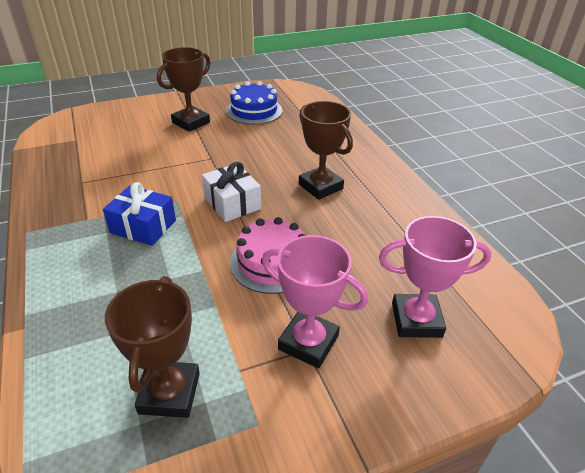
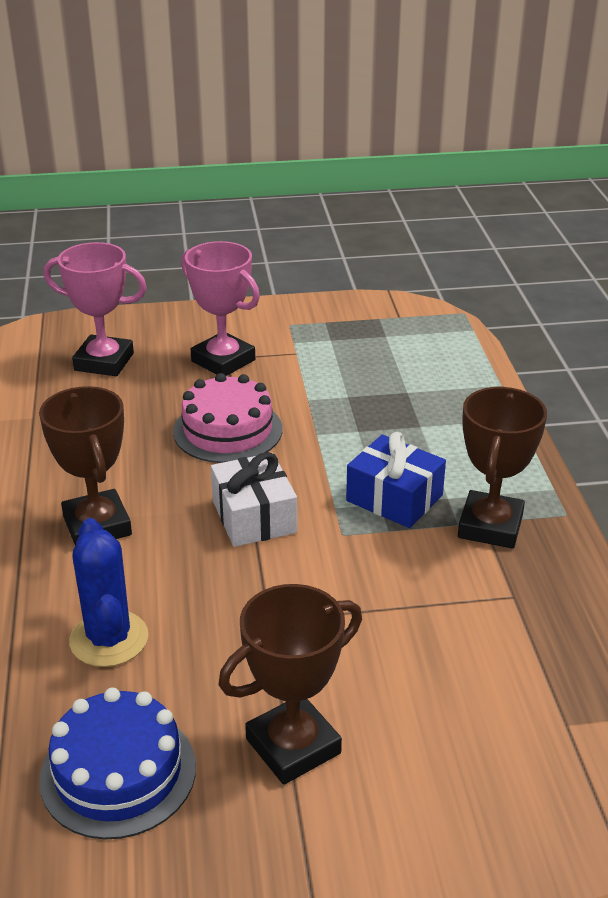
camera: 165 degrees left, 5 degrees down
(169, 393) = (360, 347): brown trophy -> brown trophy (490, 526)
(281, 143) = (109, 639): none -> blue cactus

